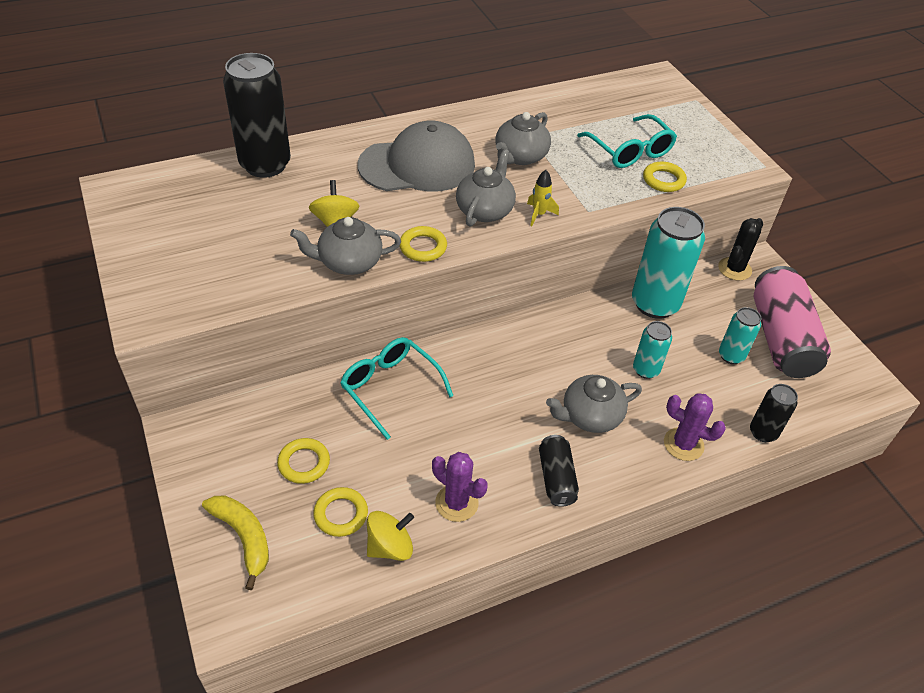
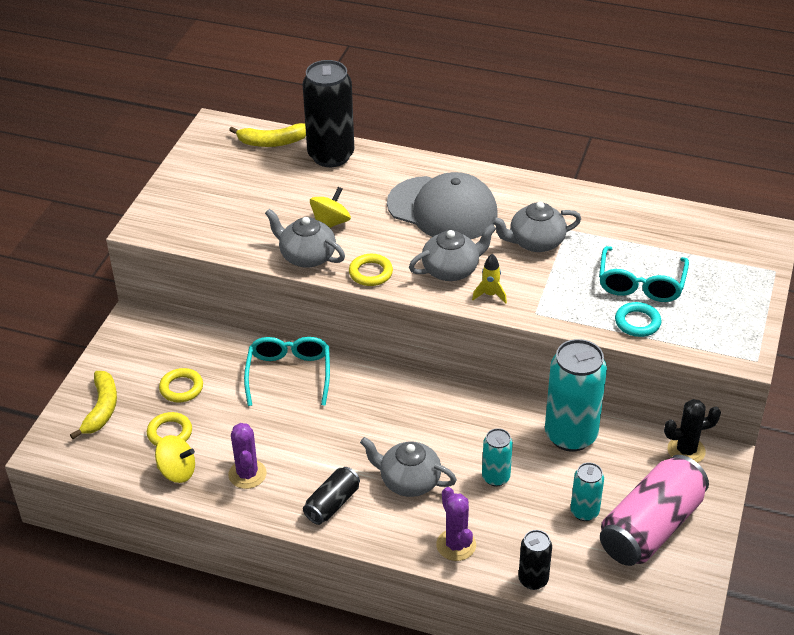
camera: 45 degrees right, 5 degrees down
(193, 177) = (272, 142): none -> yellow banana
(663, 180) = (637, 322): yellow ring -> turquoise ring

